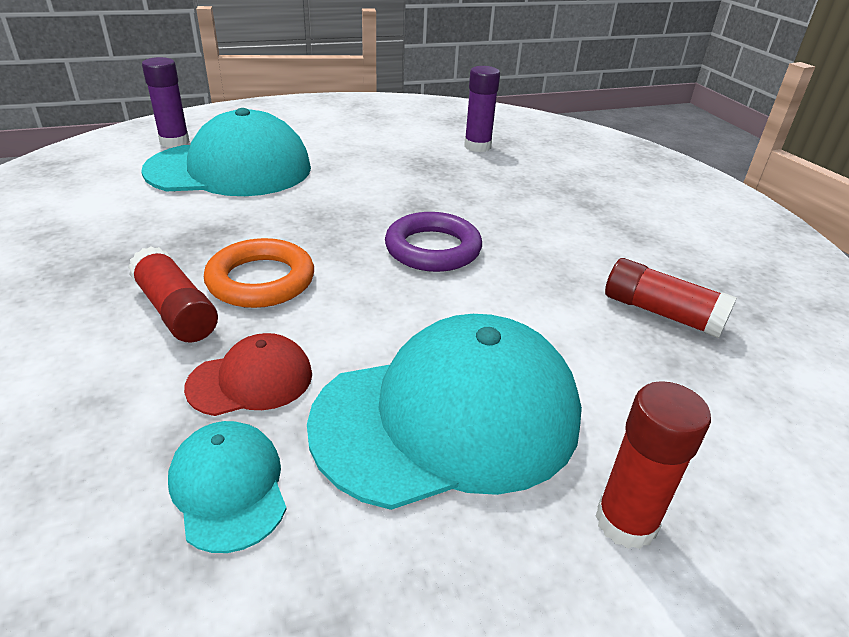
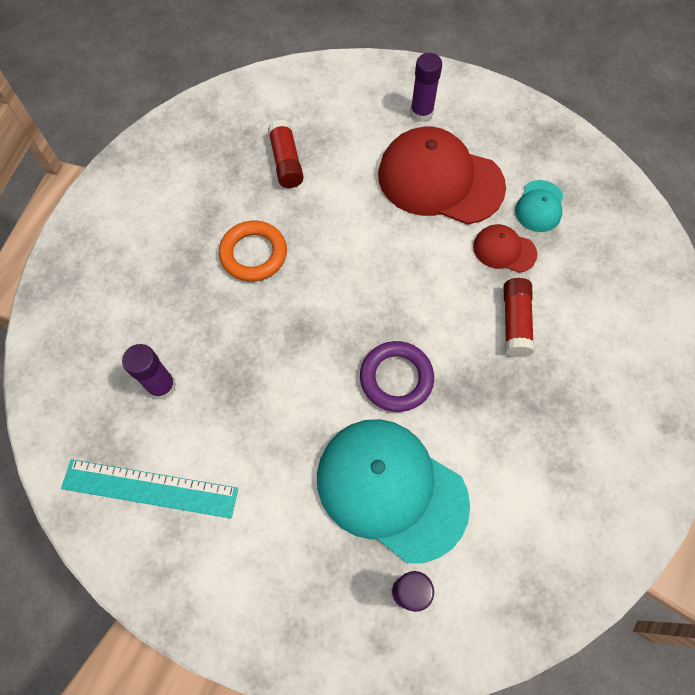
camera: 135 degrees left, 30 degrees up
(261, 280) = (457, 319): orange ring -> orange ring (253, 254)
(411, 118) = (150, 489): none -> turquoise ruler
(433, 249) = (340, 281): purple ring -> purple ring (396, 378)
(448, 418) = (440, 180): turquoise cap -> red cap
(626, 522) = (421, 113): red glue stick -> purple glue stick

